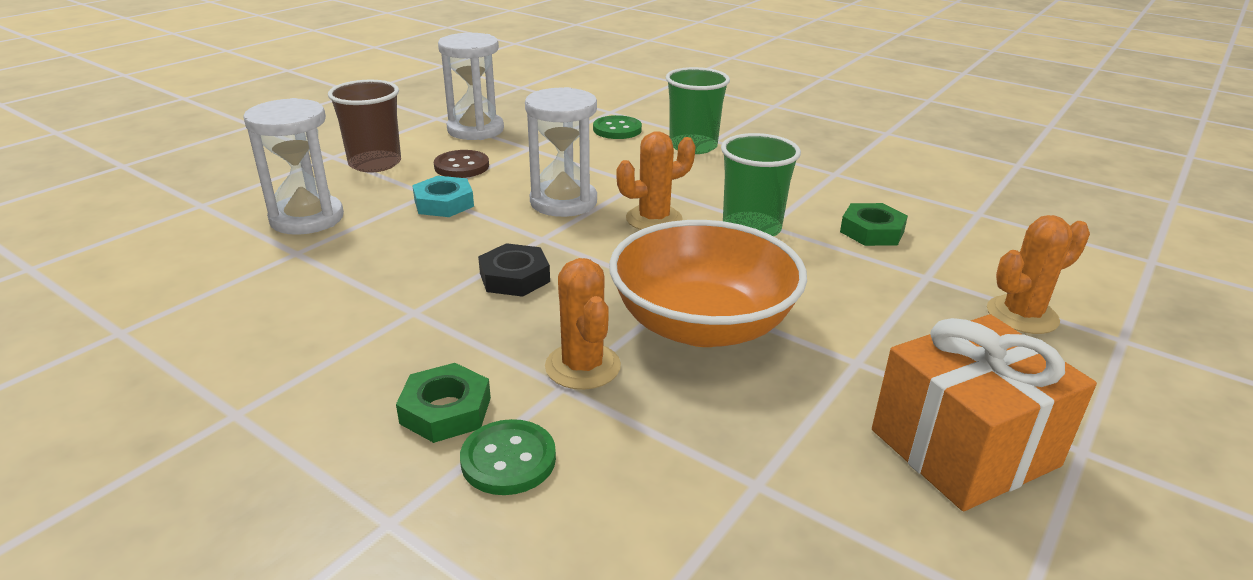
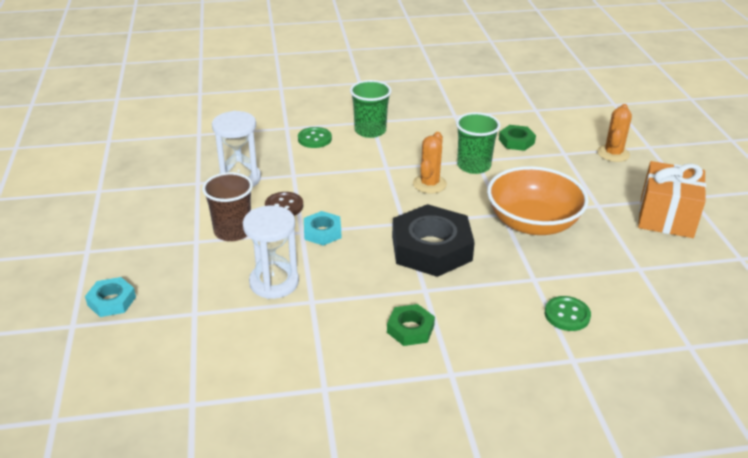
camera: 45 degrees left, 5 degrees up
(180, 164) = (111, 301): none -> turquoise nut
(446, 410) = (517, 315): green nut -> green nut (410, 329)
(514, 277) = (431, 248): black nut -> black nut, size x2.02
(563, 202) = (375, 198): white hourglass -> none
(583, 366) = (526, 267): orange cactus -> none

